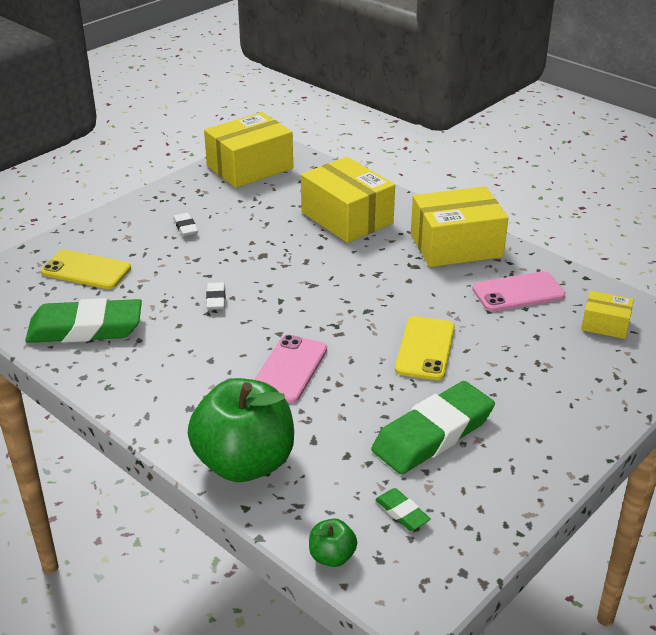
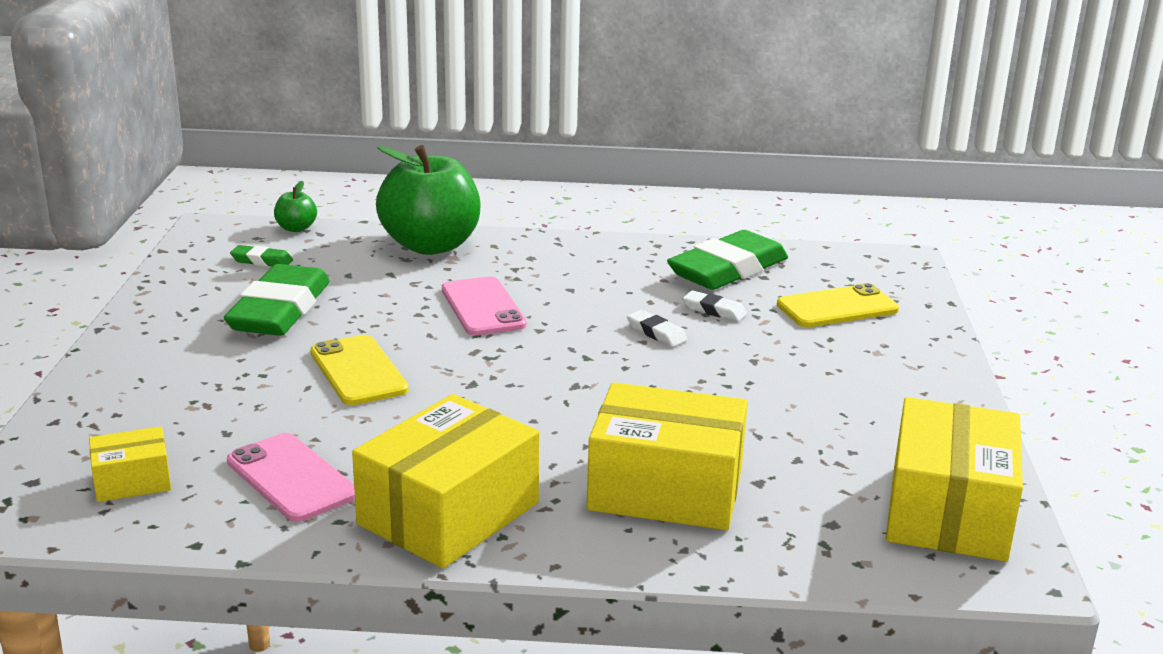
camera: 140 degrees right, 10 degrees down
(185, 227) = (839, 387): white eraser -> white eraser (714, 310)
(518, 292) = (291, 478): pink phone -> pink phone turned 75 degrees counterclockwise

